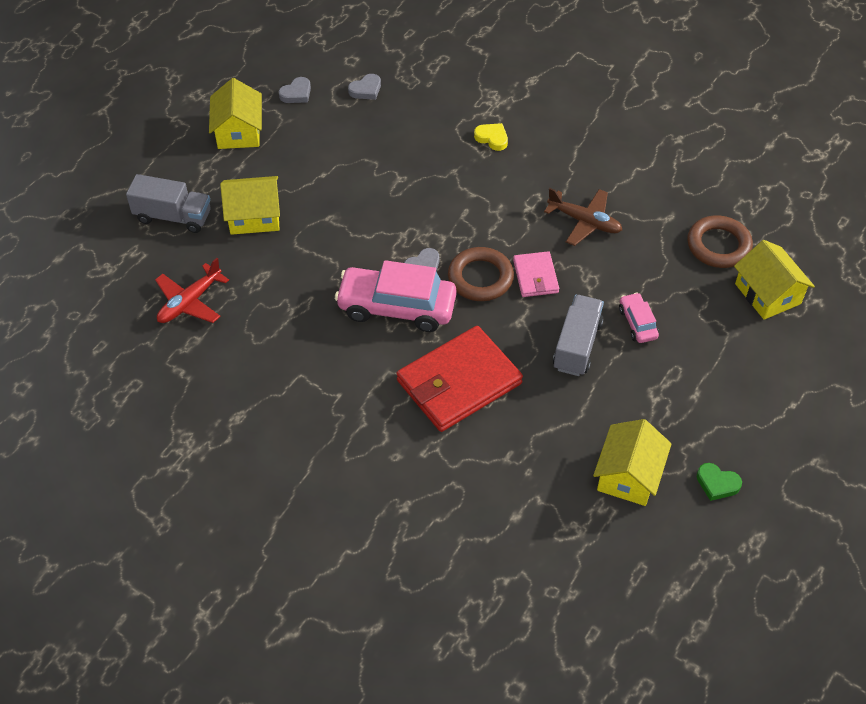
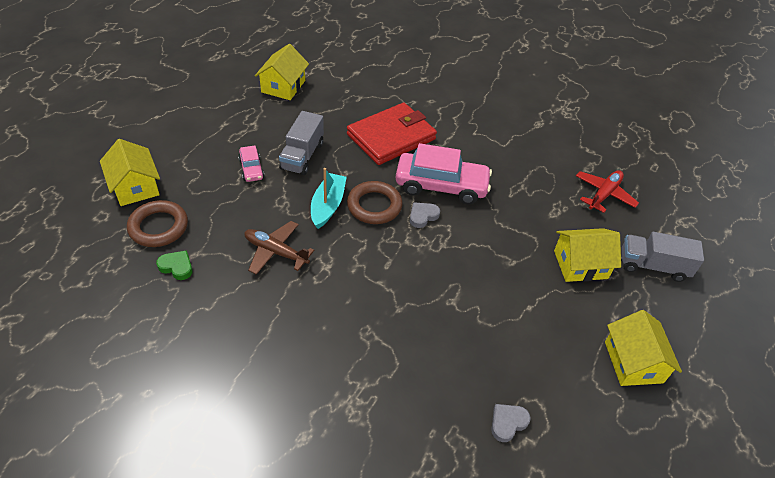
camera: 175 degrees right, 5 degrees down
(296, 93) = (588, 417): grey heart -> none
(492, 138) = (358, 349): yellow heart -> none
(535, 276) = (327, 205): pink wallet -> turquoise boat
(717, 483) = (228, 80): green heart -> green heart (177, 267)

